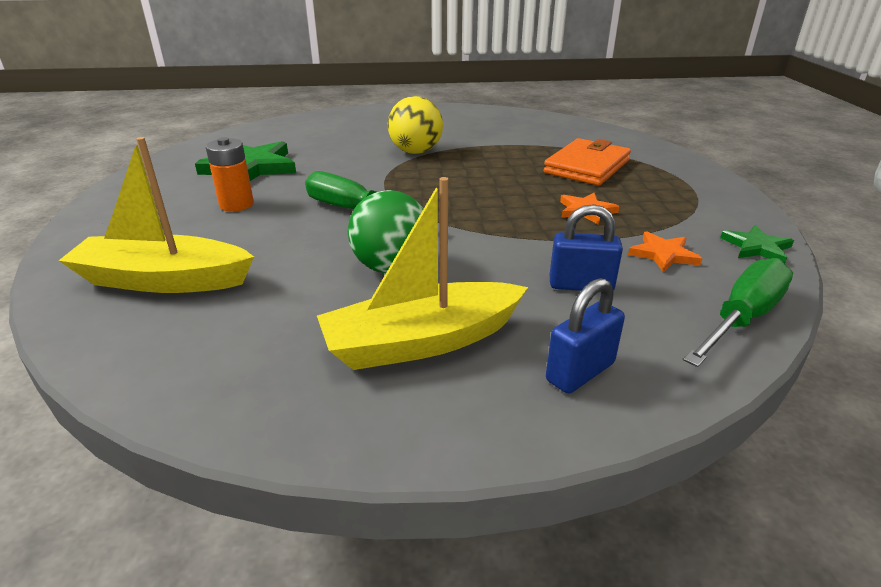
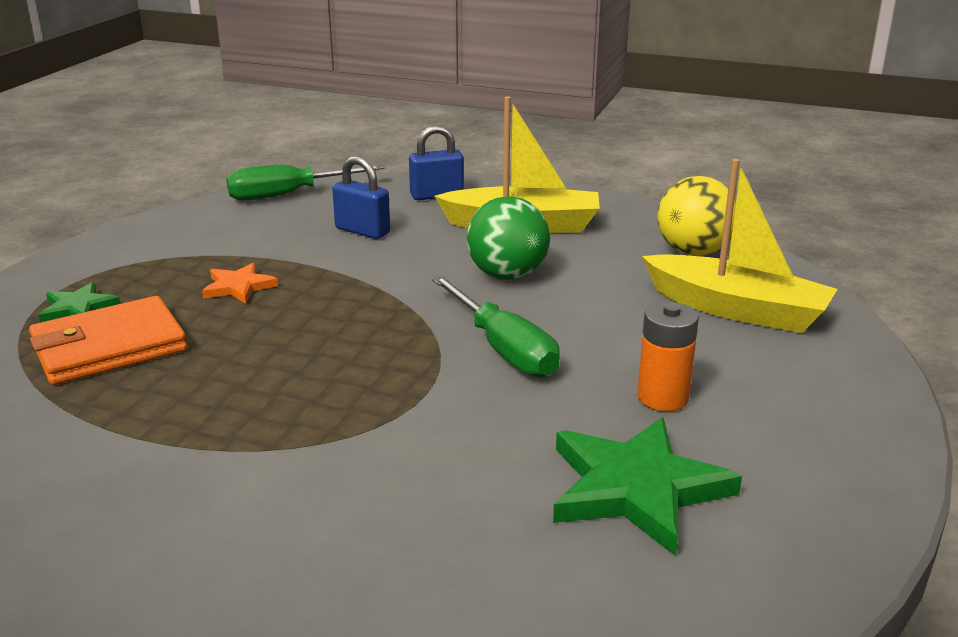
camera: 155 degrees left, 5 degrees down
(416, 152) = (309, 455): yellow ball -> yellow ball (693, 252)
(663, 254) = (254, 236): orange star -> none
(756, 247) = (166, 224): green star -> green star (78, 308)

